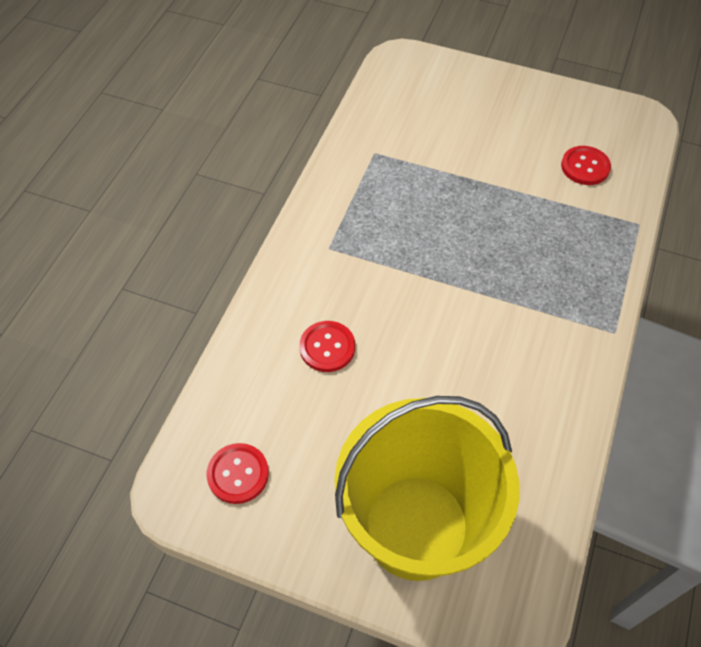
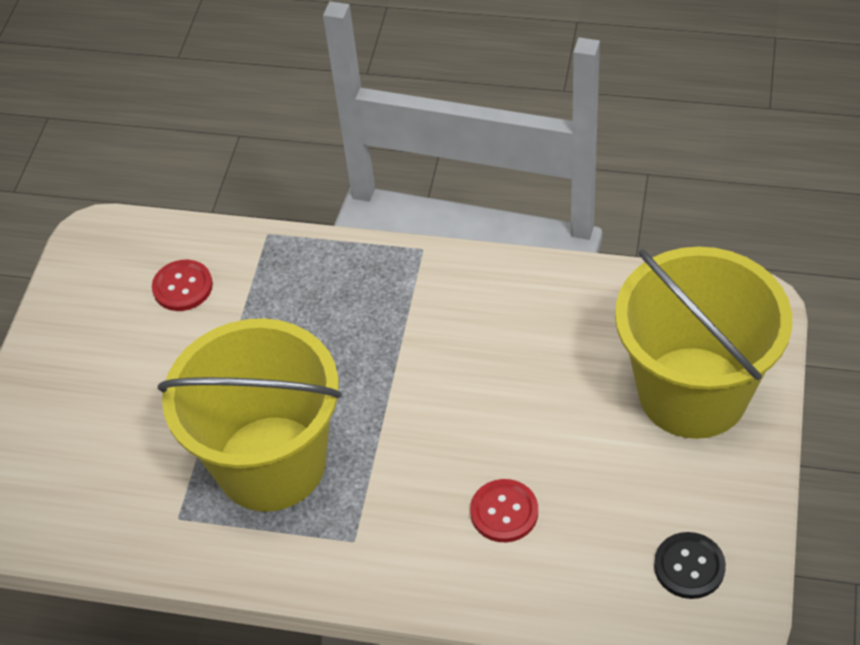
camera: 95 degrees left, 5 degrees down
(238, 474) = (689, 566): red button -> black button
(408, 206) = (271, 463): none -> yellow bucket

